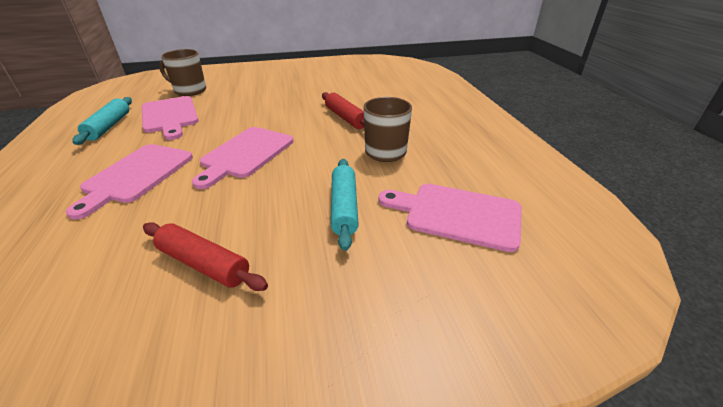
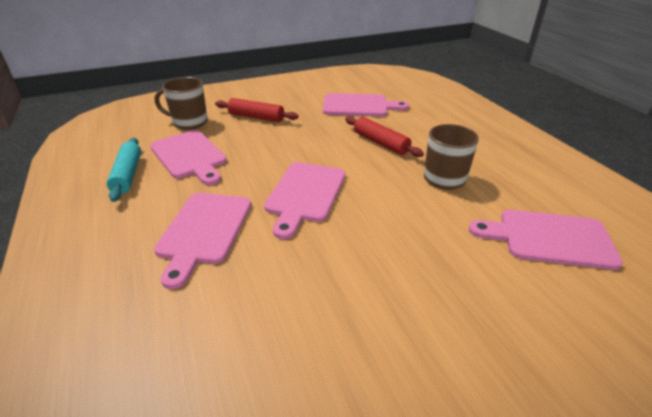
camera: 10 degrees left, 0 degrees up
(204, 264) = (346, 319): red rolling pin -> red rolling pin (256, 117)
(344, 207) = (442, 243): turquoise rolling pin -> none
(347, 86) = (359, 106): none -> pink cutting board

